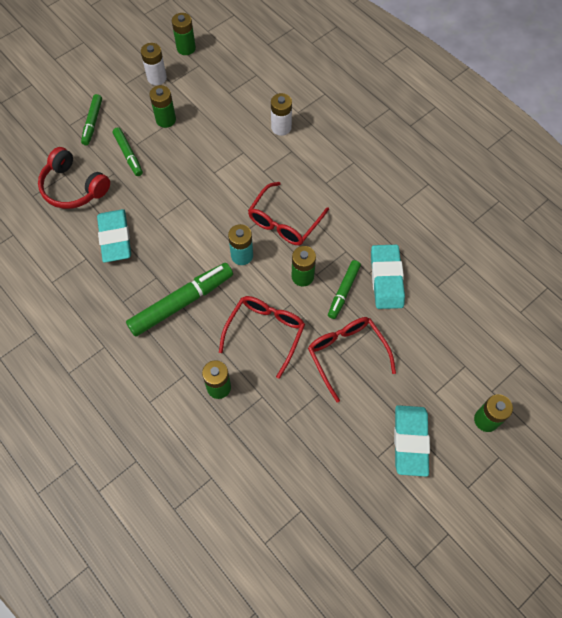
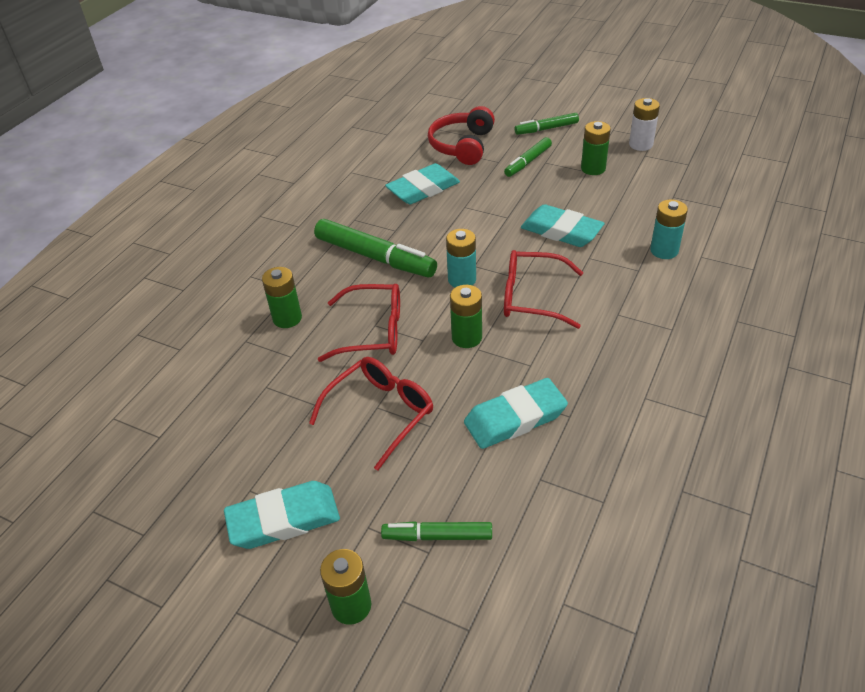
camera: 70 degrees right, 20 degrees down
(186, 48) = (701, 148): green battery -> none
(225, 173) = (561, 231): none -> turquoise eraser
(281, 127) = (664, 250): white battery -> turquoise battery
(343, 291) = (469, 381): green marker -> green marker (437, 536)

